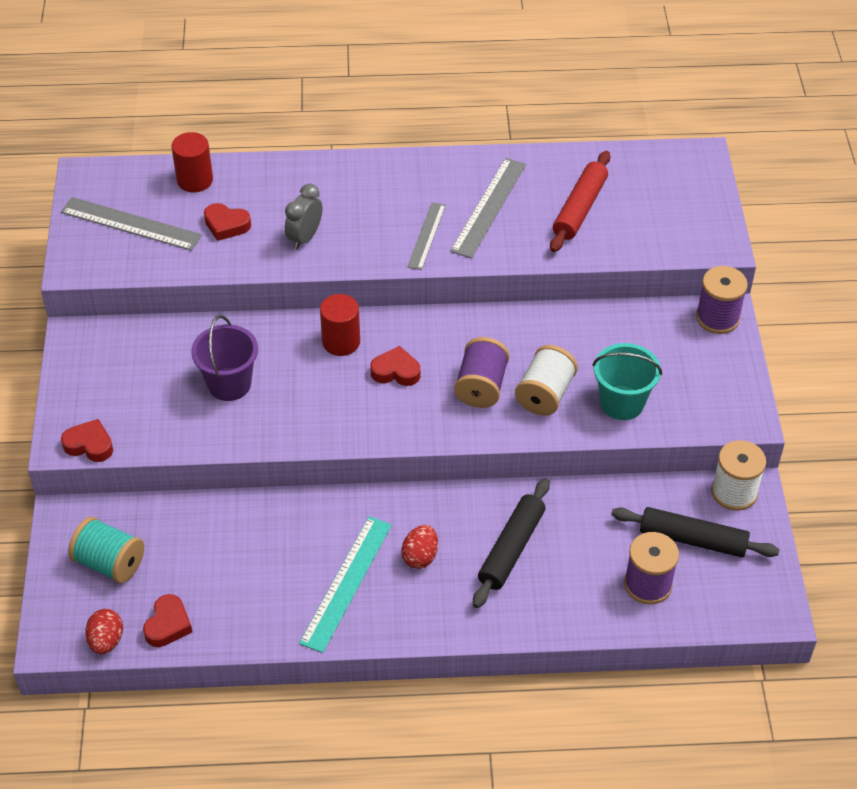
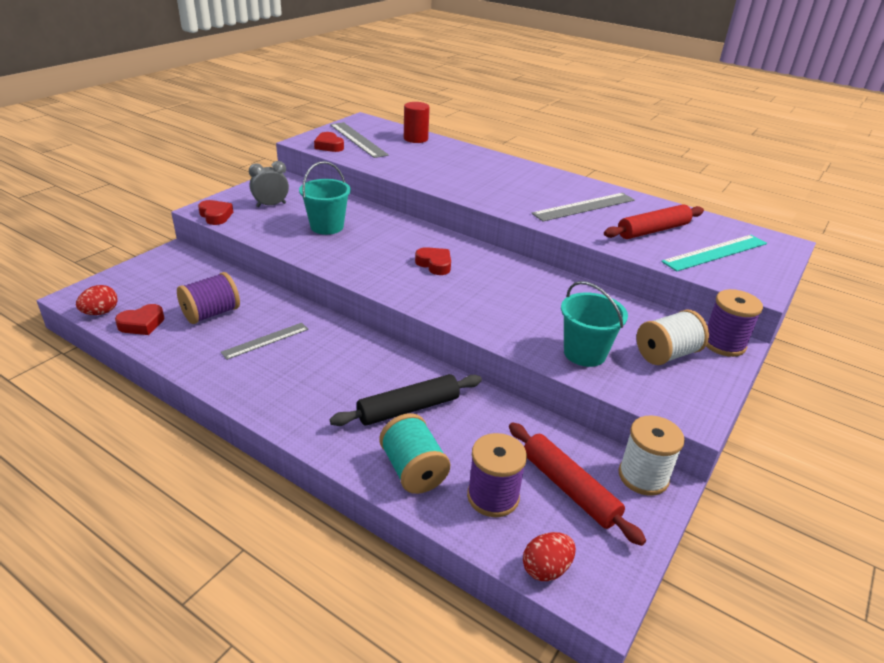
camera: 35 degrees right, 15 degrees down
(109, 563) = (161, 281): turquoise spool -> turquoise spool (413, 470)
(226, 225) = (407, 157): red heart -> red heart (329, 146)
(229, 384) = (327, 226): purple bucket -> turquoise bucket
(305, 238) = (445, 176): grey clock -> grey clock (271, 205)
(341, 342) = (418, 238): red cylinder -> none
(346, 583) = (271, 363): turquoise ruler -> turquoise ruler (715, 252)
(420, 556) = (338, 377): red egg -> red egg (546, 568)
(426, 236) = (524, 202): grey ruler -> grey ruler (265, 340)
(481, 386) = (483, 296): purple spool -> purple spool (211, 314)
(545, 394) = (526, 321): white spool -> white spool (666, 354)
(692, 539) = (569, 488): black rolling pin -> red rolling pin

